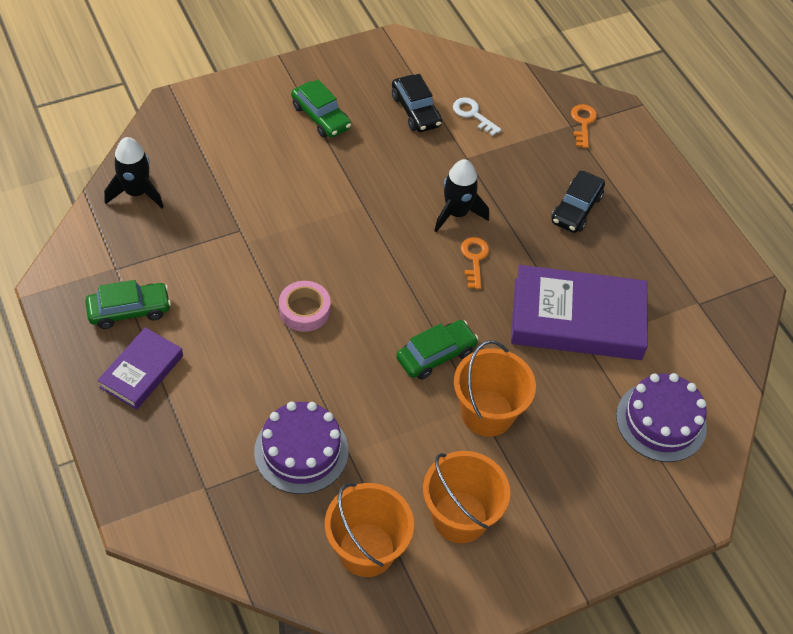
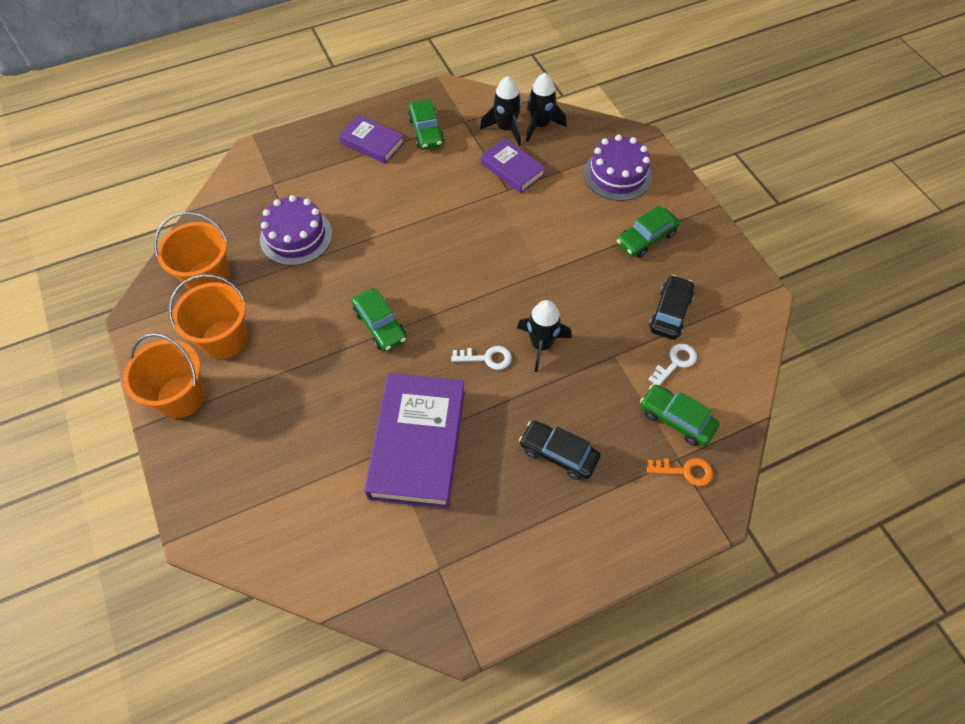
camera: 95 degrees right, 5 degrees up
(137, 226) = (506, 128): none -> black rocket
(207, 224) = (512, 169): none -> purple book
(304, 310) = (427, 234): pink tape -> none
(415, 111) = (670, 313): black car -> black car turned 135 degrees clockwise
(474, 259) = (486, 358): orange key -> white key
(487, 413) = (319, 362): orange bucket -> orange bucket (181, 396)
(533, 122) = (676, 419): none -> green car
(661, 421) = (297, 510): purple cake -> purple cake (617, 174)

